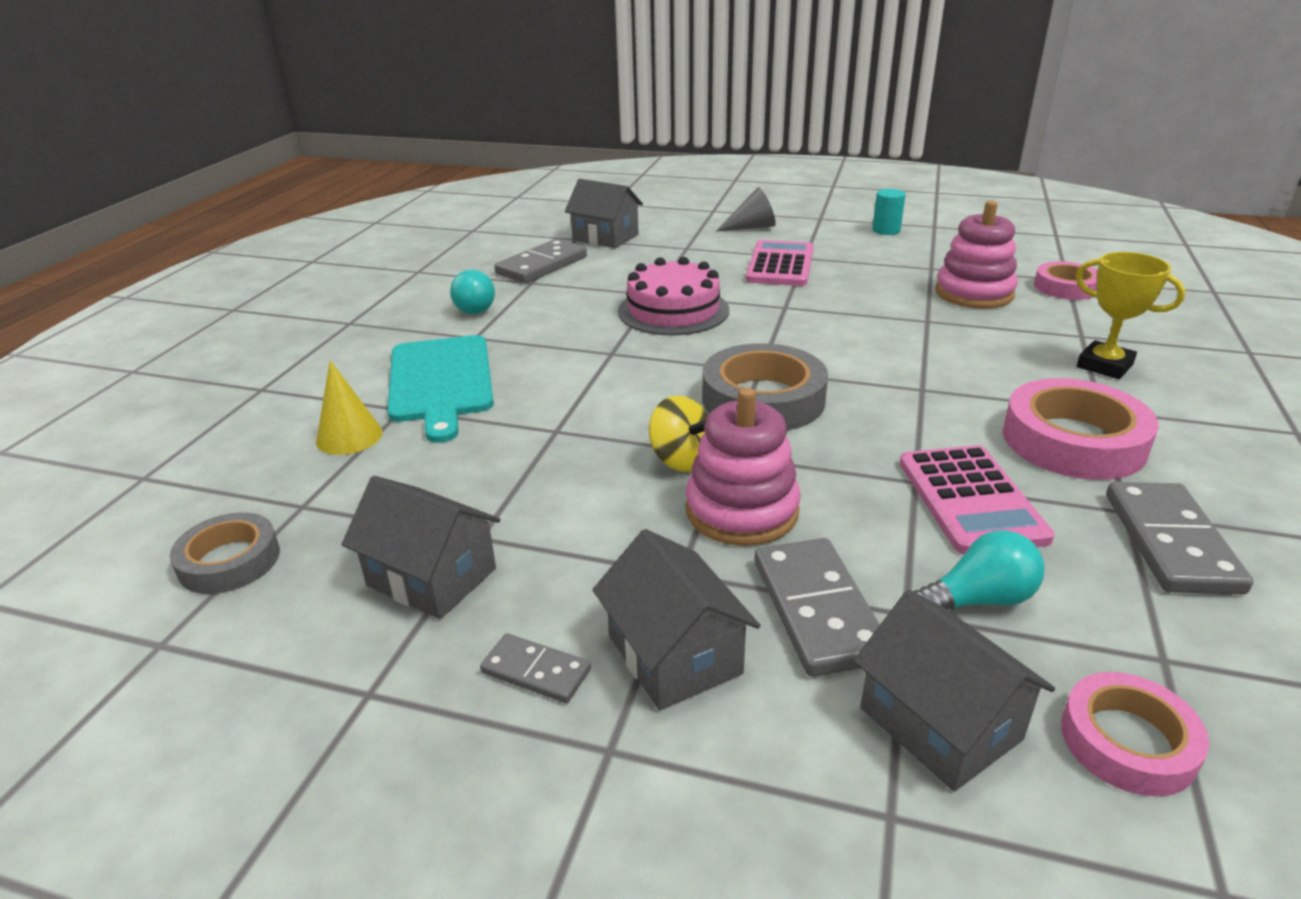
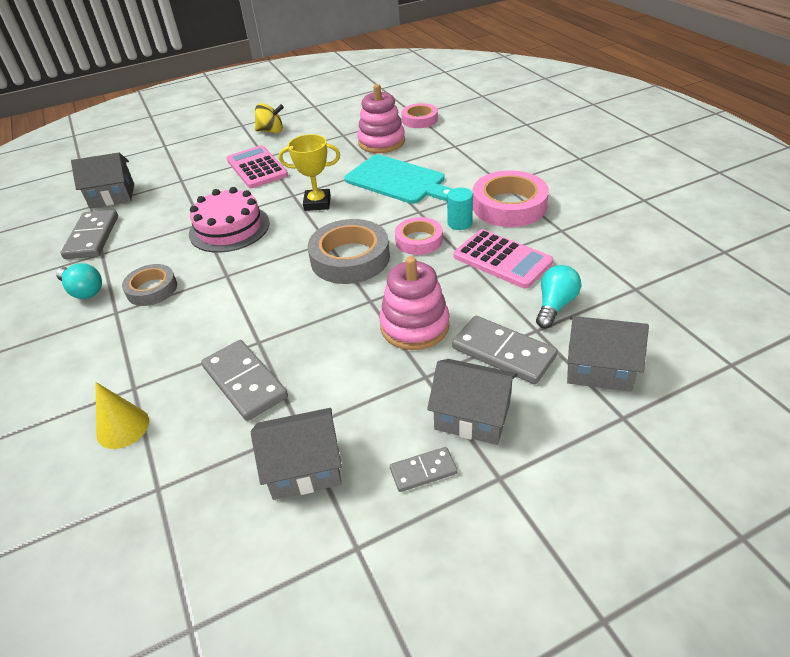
camera: 40 degrees left, 10 degrees up
(229, 561) = (159, 553): grey tape -> grey tape (152, 289)
(441, 382) = (136, 355): turquoise cutting board -> turquoise cutting board (398, 180)
(681, 460) = (351, 317): yellow spinning top -> yellow spinning top (271, 131)
(751, 227) = (206, 148): grey cone -> none
(886, 230) = (291, 119): turquoise cylinder -> turquoise cylinder (459, 223)
(1104, 366) = (481, 158): yellow trophy -> yellow trophy (317, 203)
(1127, 741) = (657, 330): pink tape -> pink tape (419, 240)
(1171, 542) = (589, 235): grey domino -> grey domino (245, 382)

